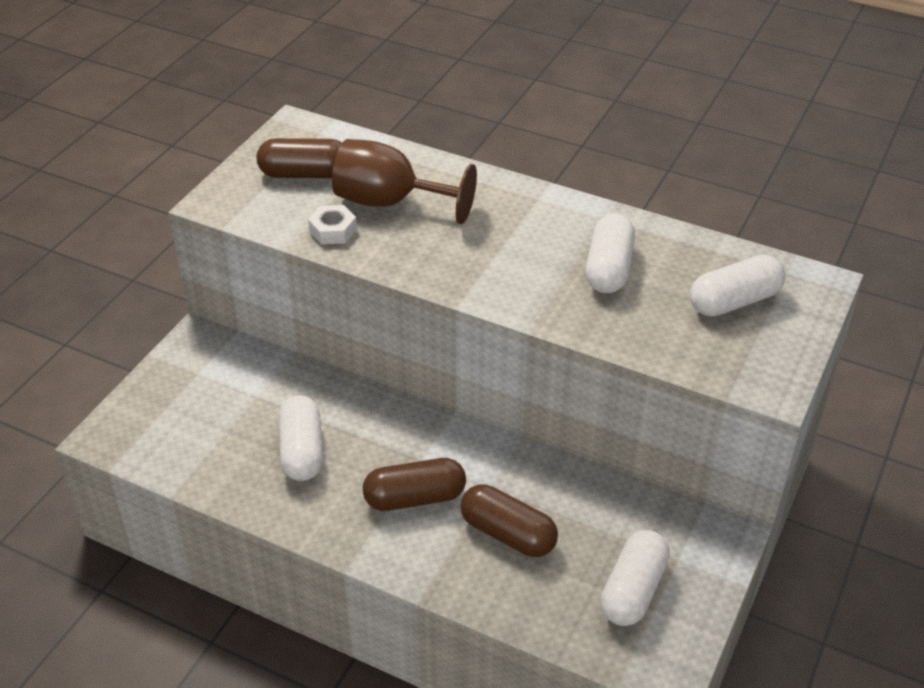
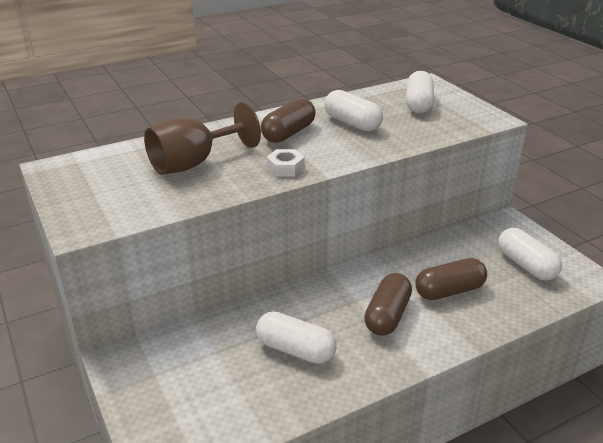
camera: 55 degrees left, 10 degrees down
(305, 174) = (112, 182): brown capsule -> brown capsule (288, 133)
(333, 230) = (191, 192): white nut -> white nut (285, 168)

